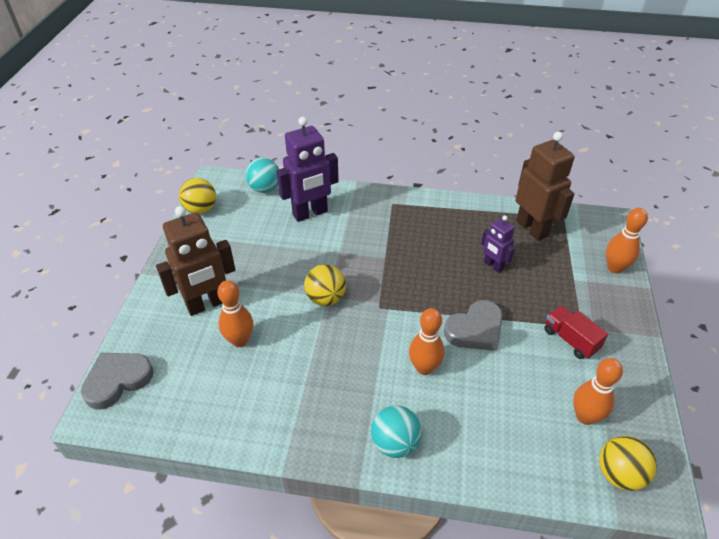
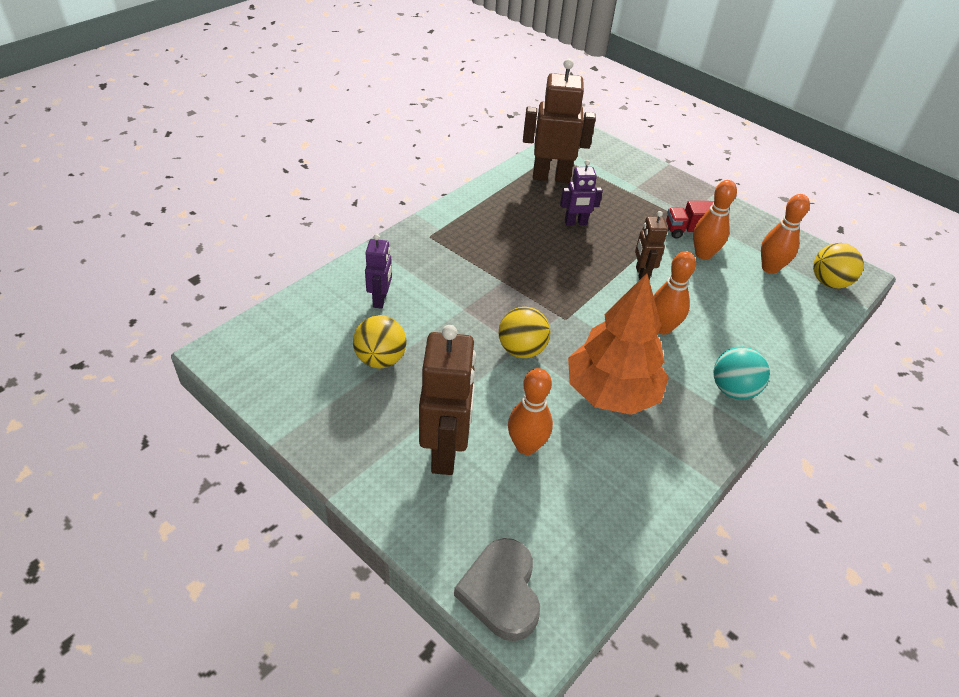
camera: 60 degrees left, 0 degrees up
(201, 209) = (266, 388): yellow ball -> yellow ball (380, 359)
(264, 188) = (294, 315): turquoise ball -> none
(310, 213) = (380, 300): purple robot -> purple robot, size x0.55
(326, 365) = (611, 393): none -> orange tree
(475, 329) = (641, 274): grey heart -> brown robot
(615, 268) = (635, 165): orange bowling pin -> orange bowling pin (703, 254)

